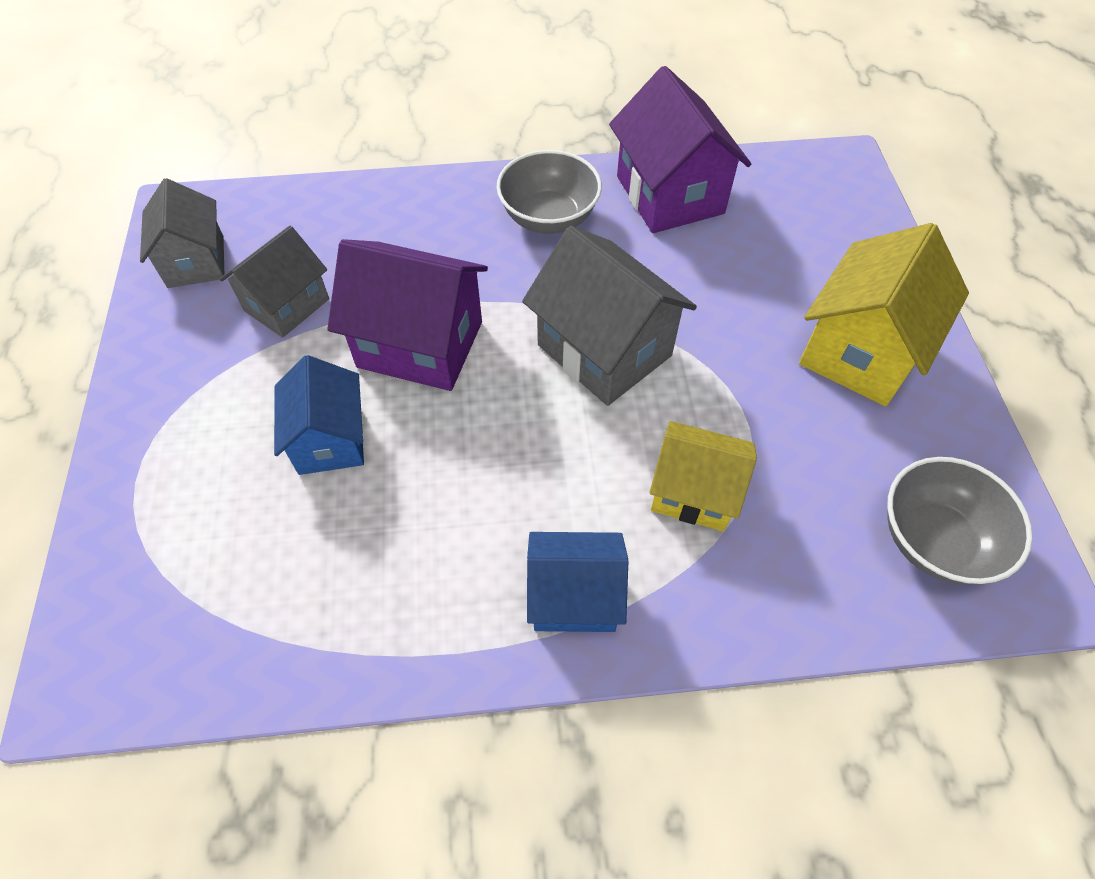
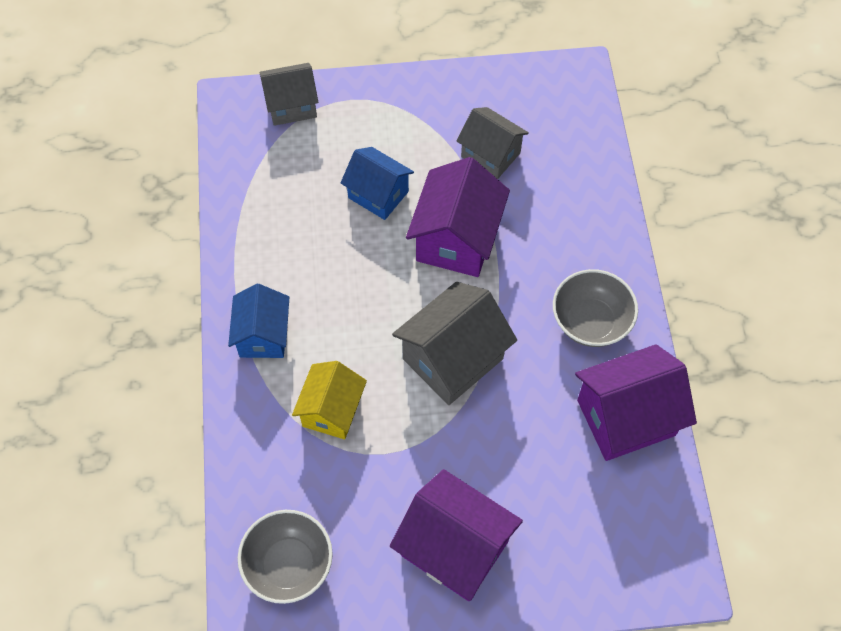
camera: 90 degrees right, 5 degrees up
(196, 261) = (529, 95): grey house -> grey house (292, 106)
(330, 439) = (378, 194): blue house -> blue house turned 45 degrees clockwise
(861, 351) = (454, 548): yellow house -> purple house

